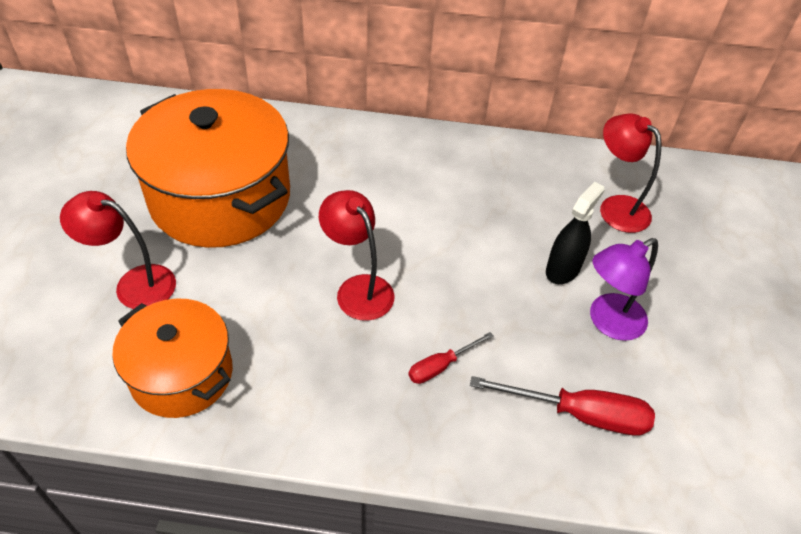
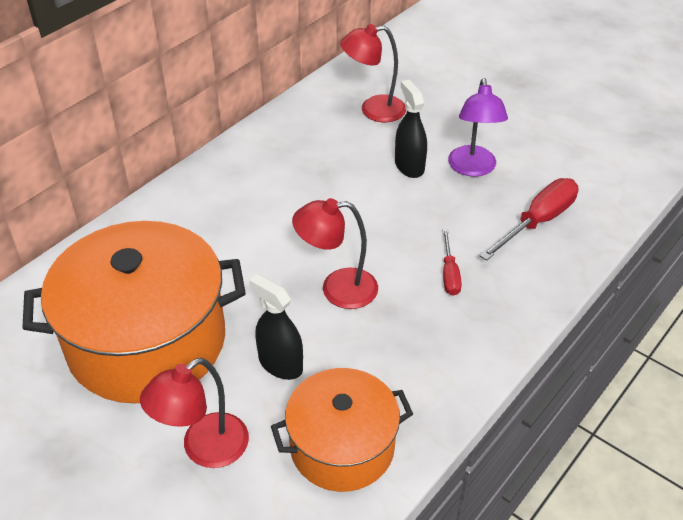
camera: 55 degrees left, 5 degrees down
(247, 290) = (280, 364): none -> black spray bottle

